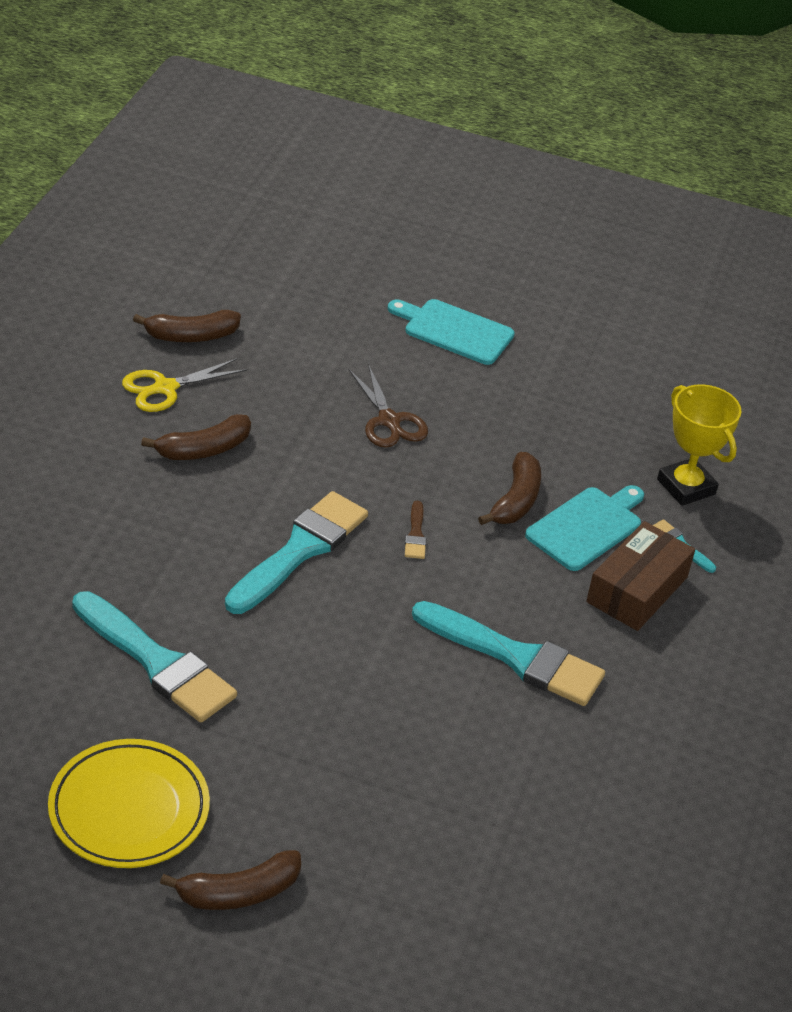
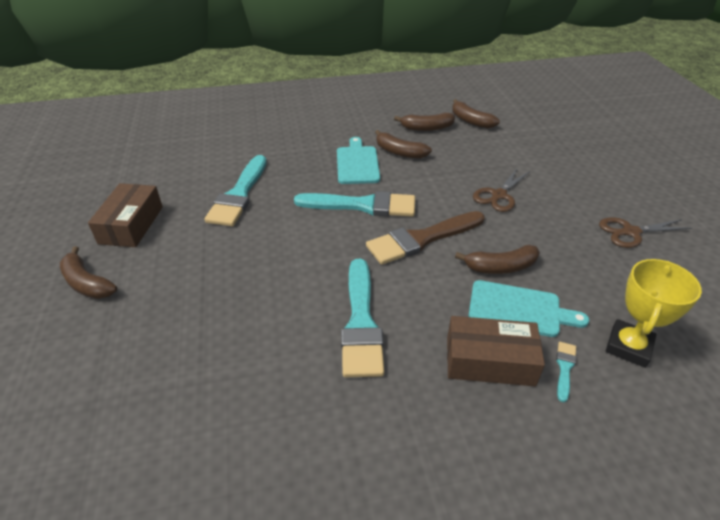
camera: 65 degrees right, 0 degrees up
(129, 809) = (131, 225): yellow plate -> brown box
(165, 388) = (426, 128): yellow scissors -> brown banana
(415, 534) = (421, 239): brown brush -> brown brush, size x2.35
(454, 331) = (605, 188): turquoise cutting board -> turquoise cutting board (357, 163)
(541, 369) = (630, 232): none -> brown scissors

